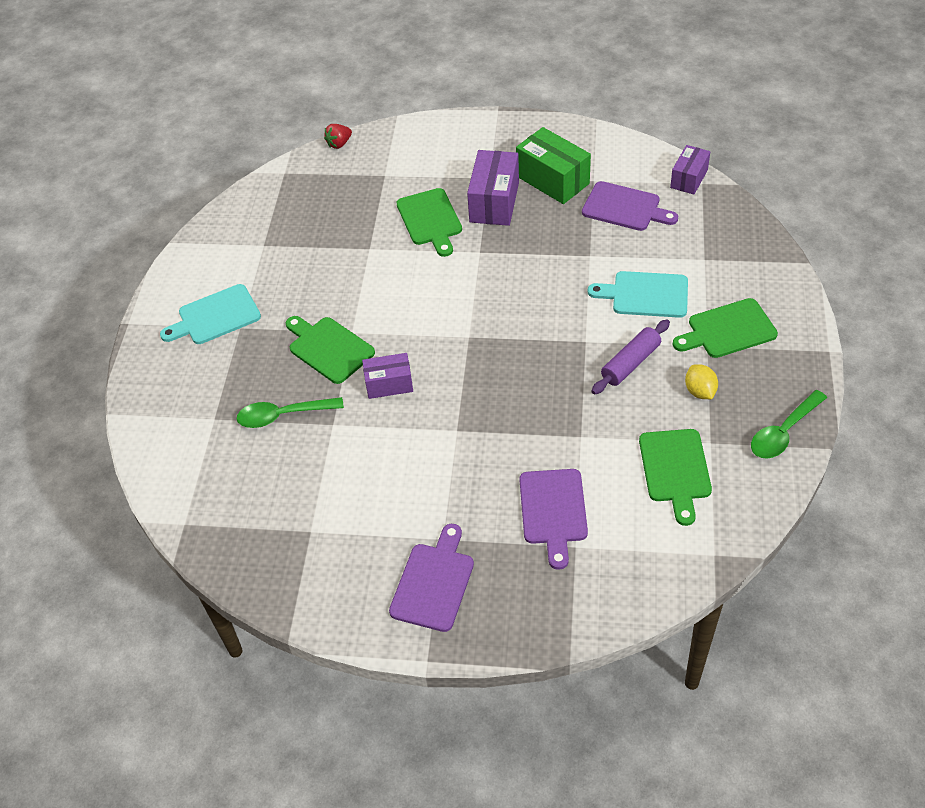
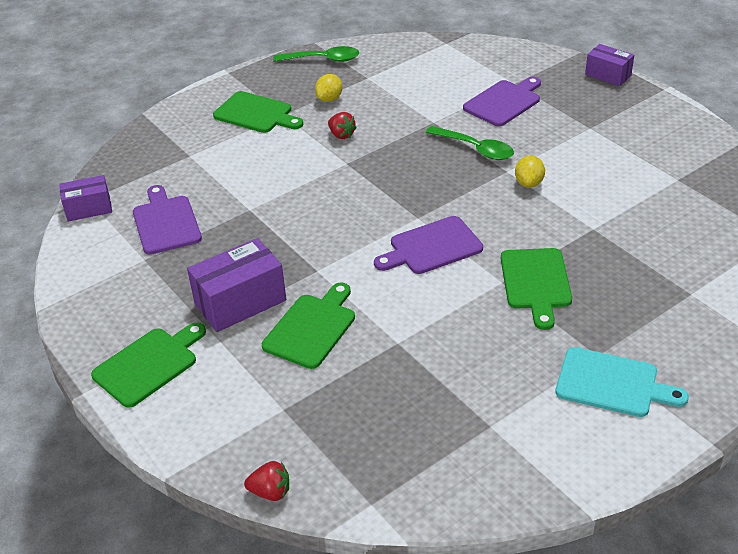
camera: 135 degrees left, 10 degrees down
(283, 415) = (628, 259): green spoon -> green spoon (475, 149)
(389, 384) = (518, 226): purple box -> purple box (608, 75)
(426, 431) = (529, 183): none -> yellow lemon
(433, 583) = (620, 114): purple cutting board -> purple cutting board (432, 247)
(553, 180) = (168, 284): green box -> none
(630, 363) = (341, 135): purple rolling pin -> red strawberry
(645, 295) = (263, 162): turquoise cutting board -> none
(675, 470) = (406, 79): green cutting board -> green cutting board (148, 364)

